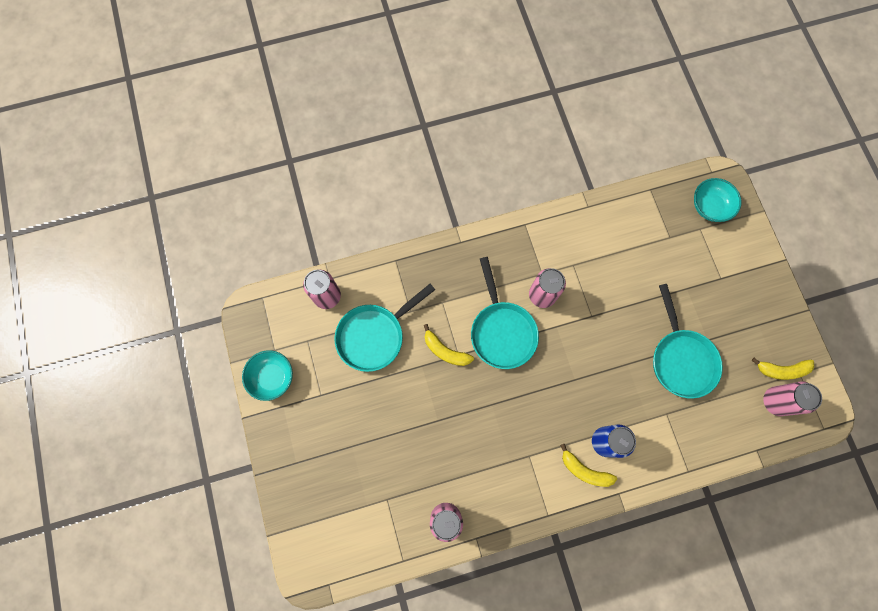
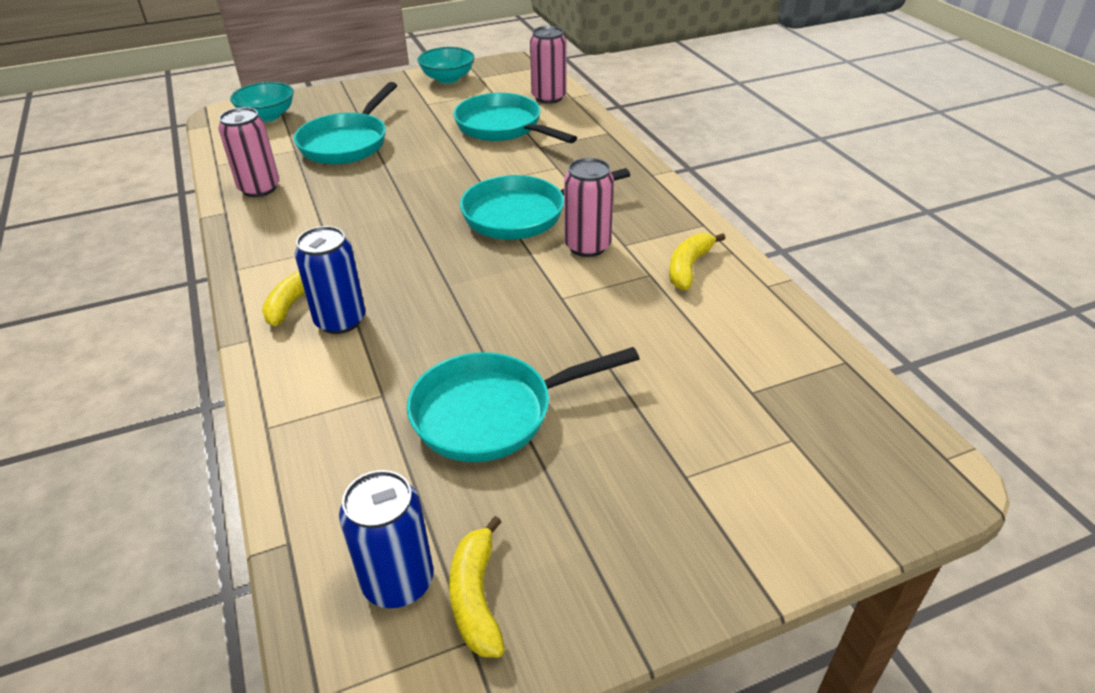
camera: 85 degrees right, 35 degrees down
(382, 457) = (347, 143): none -> turquoise pan
(445, 351) = (487, 173): yellow banana -> yellow banana (688, 267)
(710, 206) = (855, 455): turquoise bowl -> turquoise bowl (267, 116)
(775, 401) = (398, 581): pink can -> blue can

